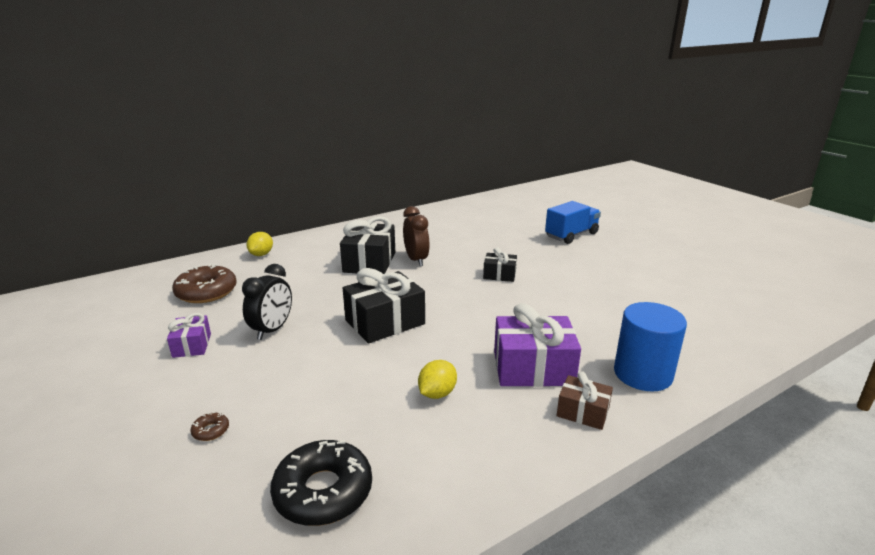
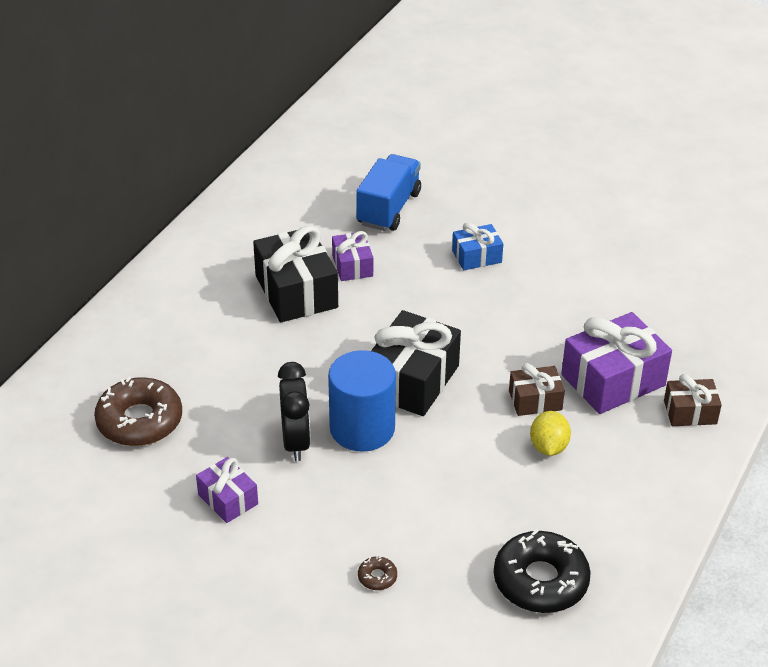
camera: 30 degrees left, 15 degrees up
(261, 254) = (130, 331): yellow lemon -> none
(416, 260) = (352, 266): brown clock -> purple gift
(458, 360) = (535, 400): none -> brown gift
(499, 275) = (476, 256): black gift -> blue gift
(571, 235) = (508, 150): blue truck -> blue truck (388, 208)
(642, 374) = (714, 347): blue cylinder -> blue cylinder (362, 428)

